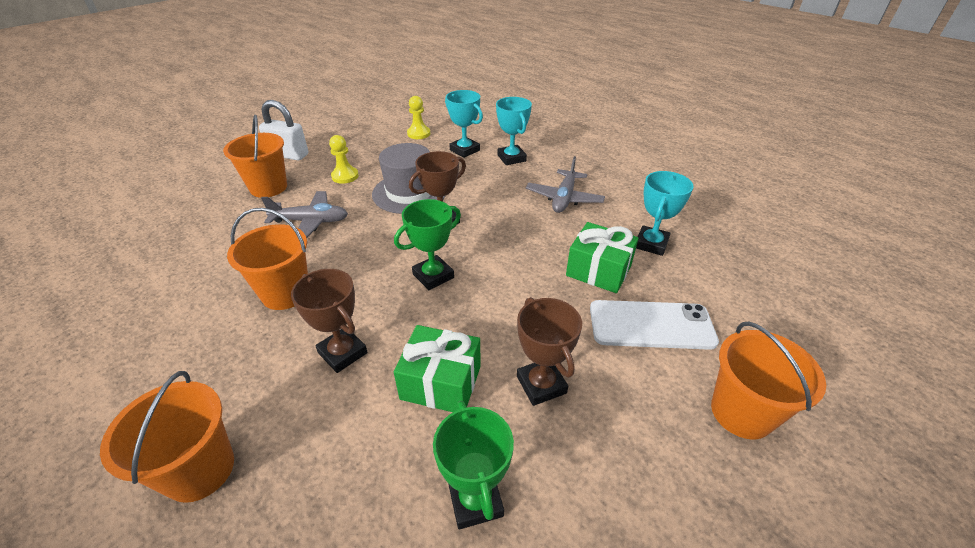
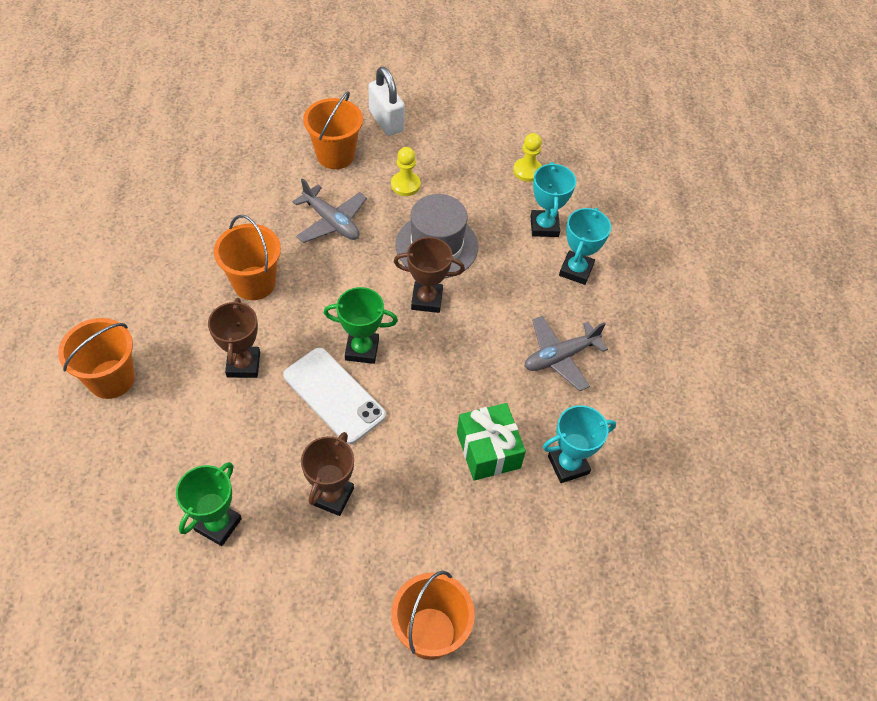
camera: 40 degrees right, 15 degrees up
(441, 382) = (276, 438): green gift -> none
(651, 325) = (462, 526): white phone -> white phone (334, 395)

